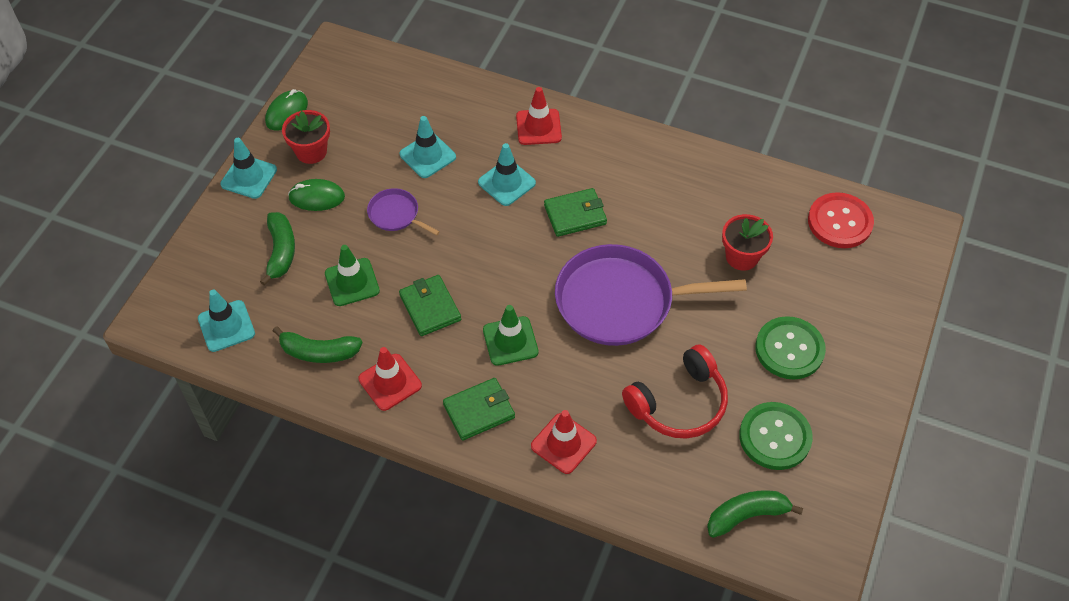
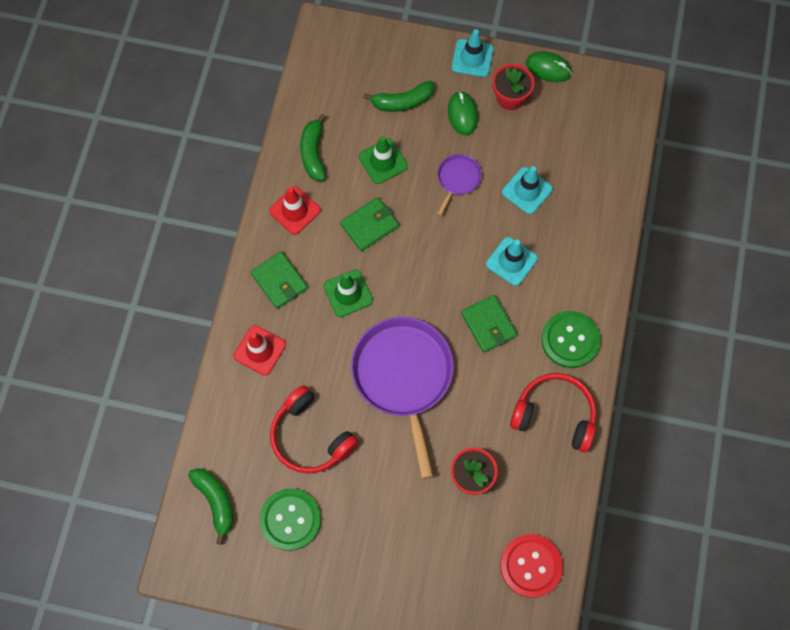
camera: 80 degrees right, 15 degrees up
(226, 326) = (325, 82): turquoise traffic cone -> none
(538, 127) = (582, 277): red traffic cone -> none
(683, 175) = (554, 414): none -> red headphones
(789, 349) = (379, 526): green button -> green button (570, 340)

